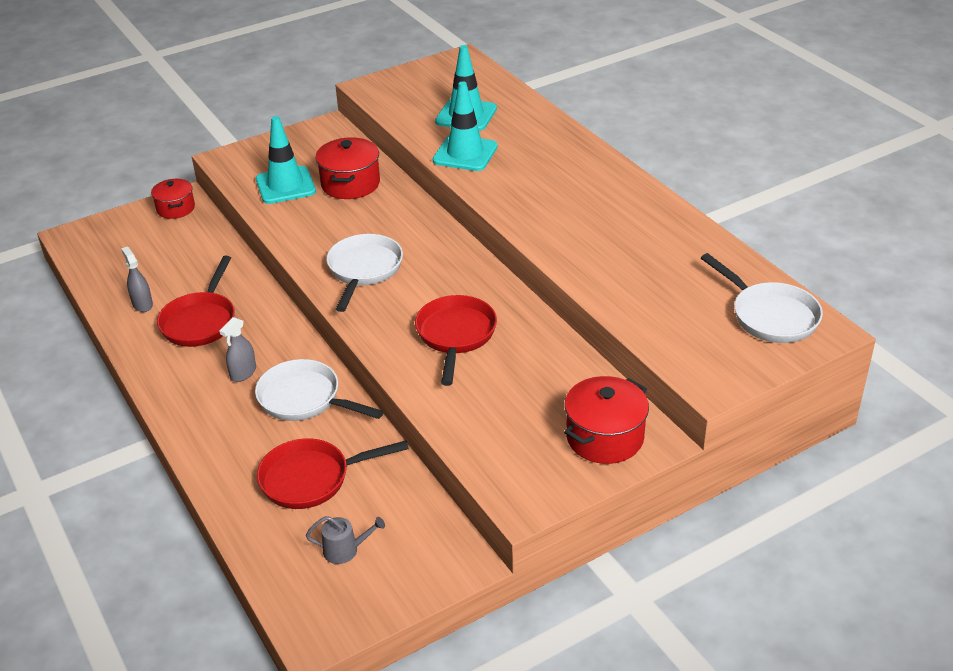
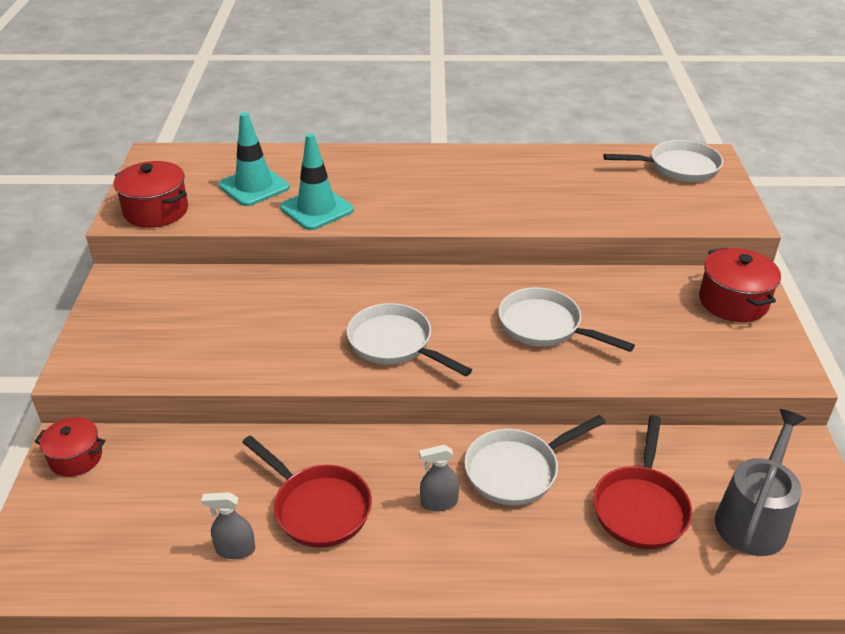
camera: 60 degrees left, 0 degrees up
(243, 373) = (439, 502): grey spray bottle -> grey spray bottle turned 105 degrees clockwise
(285, 185) = (188, 344): turquoise traffic cone -> none
(345, 550) = (753, 518): grey watering can -> grey watering can, size x1.98
(350, 184) = (240, 301): red pot -> red pot (156, 211)
(455, 335) = (545, 326): red pan -> white pan

